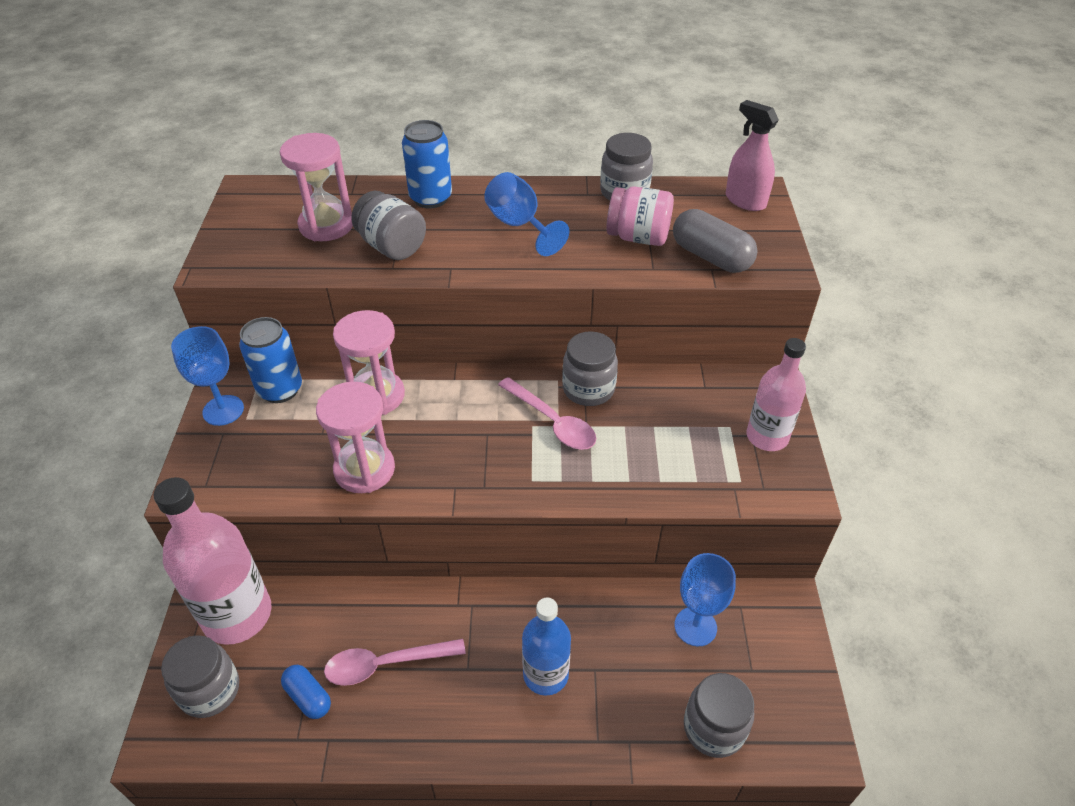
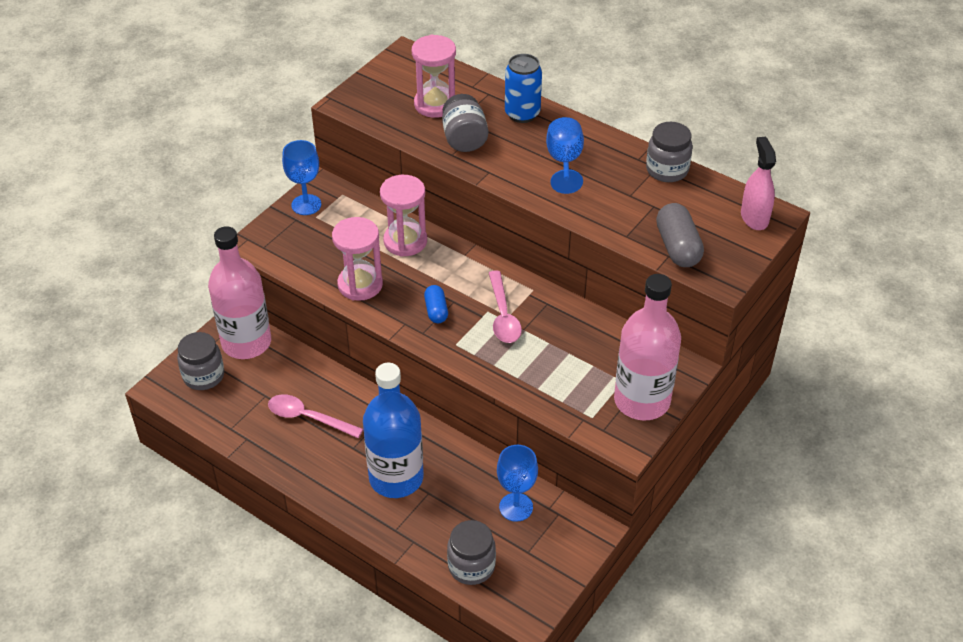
camera: 35 degrees right, 0 degrees up
(280, 390) = (349, 208): blue can -> none
(308, 697) = (252, 410): blue capsule -> blue capsule (436, 311)
(545, 674) = (396, 478): blue bottle -> blue bottle, size x1.59
(588, 389) = (548, 306): grey jar -> none
(638, 237) = (640, 209): pink jar -> none
(767, 437) = (642, 401): pink bottle -> pink bottle, size x1.59

